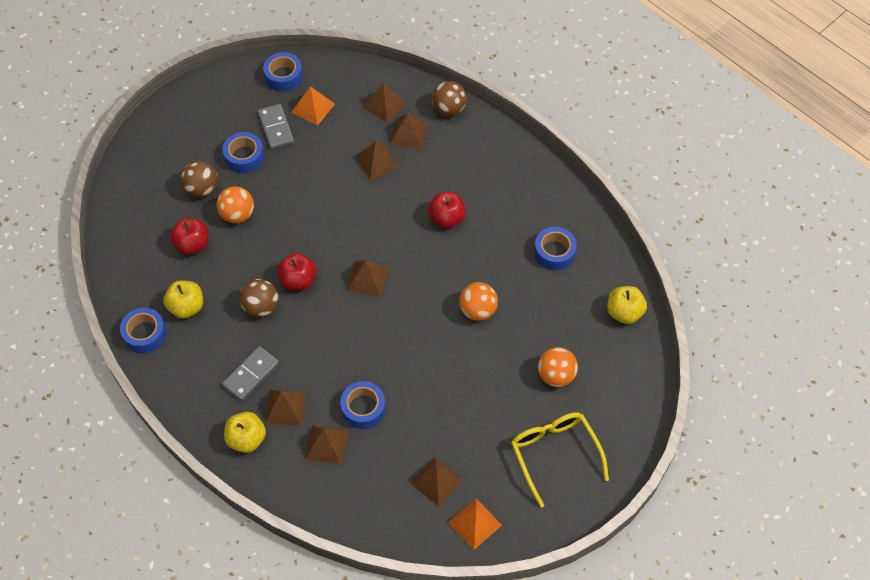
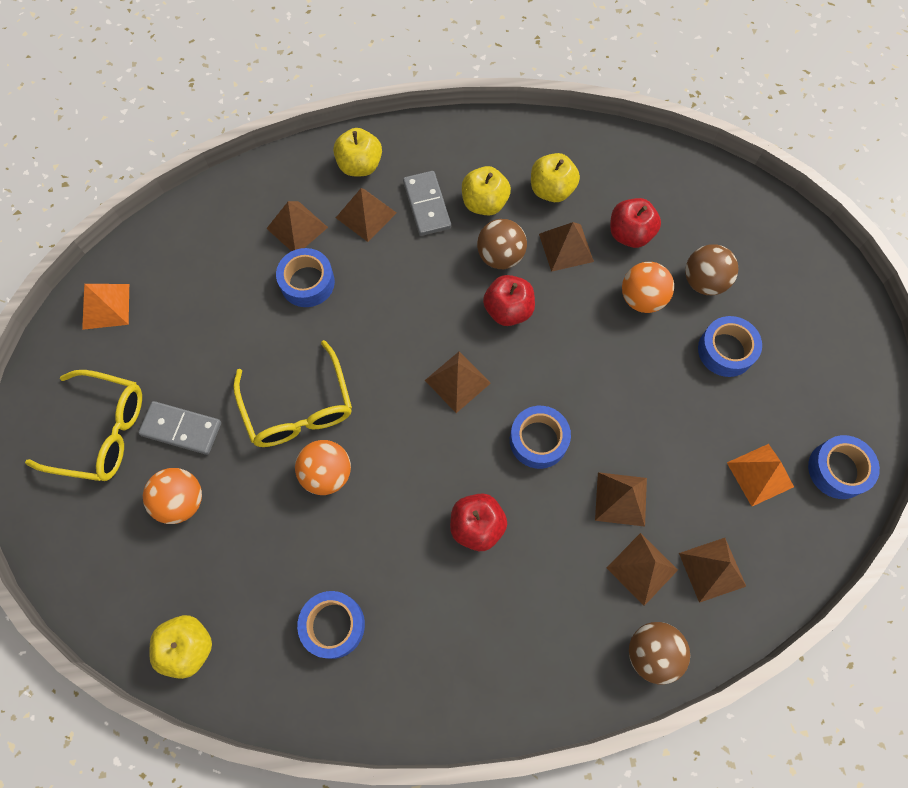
camera: 125 degrees right, 10 degrees up
(145, 334) = (545, 140): blue tape -> blue tape (538, 440)
(225, 341) = (484, 203): none -> yellow apple
(276, 128) = (751, 411): grey domino -> grey domino (181, 429)
(436, 481) = (176, 300): brown pyramid -> brown pyramid (566, 247)
(451, 353) = (298, 408): none -> yellow glasses

